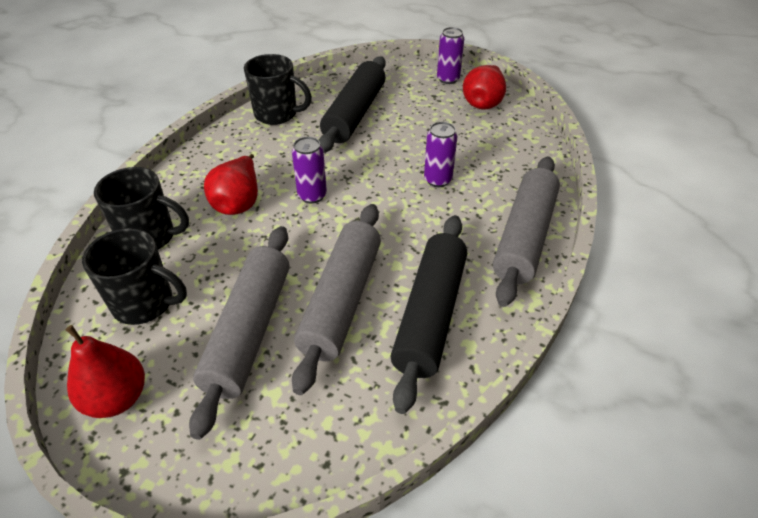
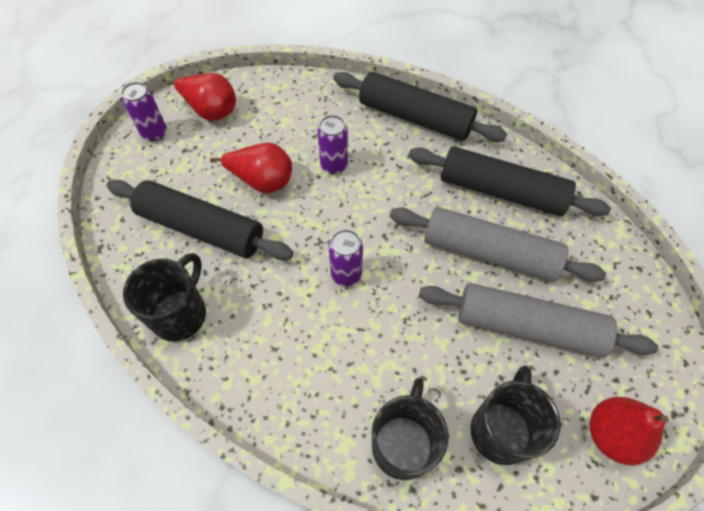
camera: 85 degrees left, 15 degrees up
(238, 202) = (350, 349): red pear -> red pear (262, 181)
(524, 237) = (415, 117): grey rolling pin -> black rolling pin

